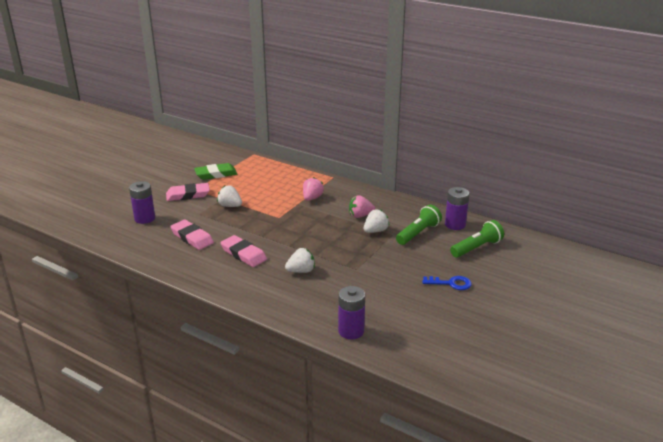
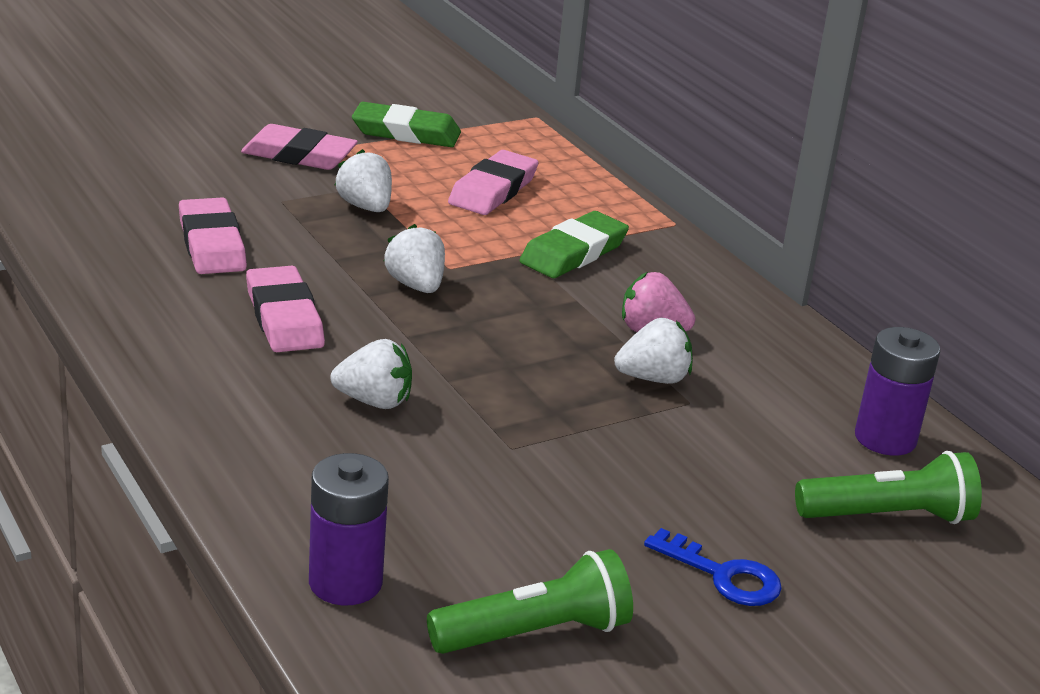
camera: 25 degrees right, 0 degrees up
(144, 218) = (158, 172): purple battery -> none
(265, 185) = (493, 190): none -> pink eraser
(274, 227) = (416, 285): none -> white strawberry
(312, 198) = (573, 253): pink strawberry -> green eraser
(418, 233) = (761, 423): green flashlight -> green flashlight (534, 633)

